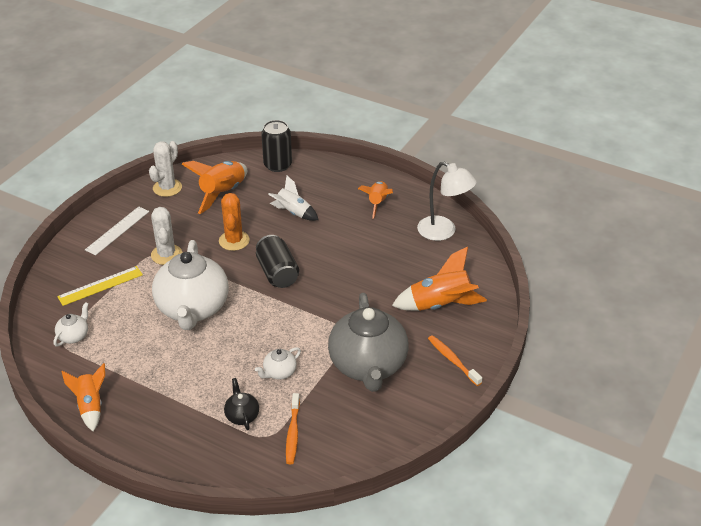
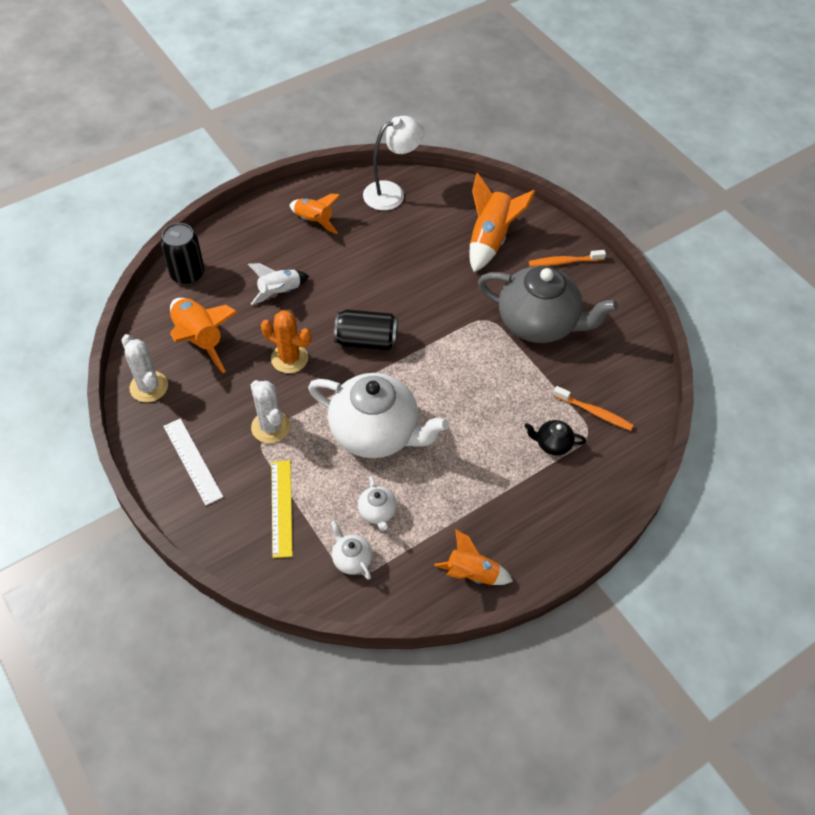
camera: 65 degrees left, 15 degrees up
(166, 255) = (270, 427): white cactus -> white cactus turned 45 degrees clockwise
(279, 373) = (511, 393): white teapot -> white teapot (377, 512)

